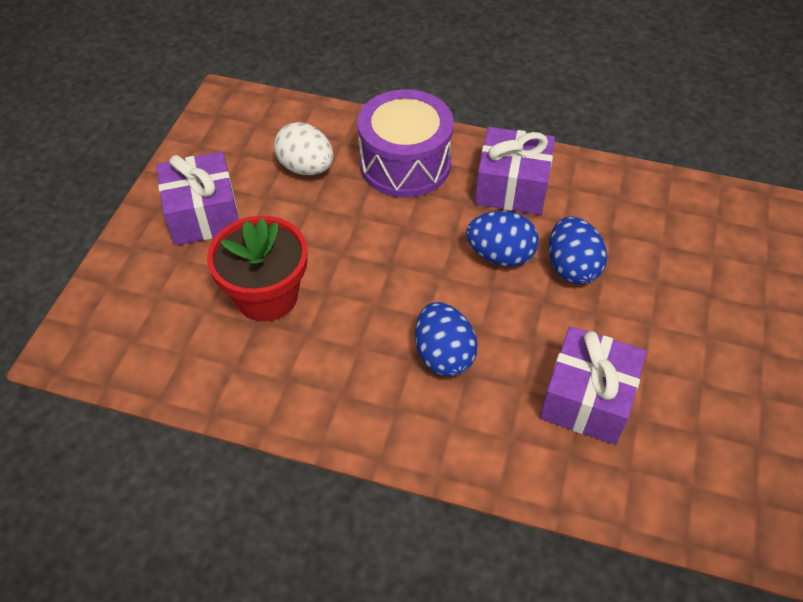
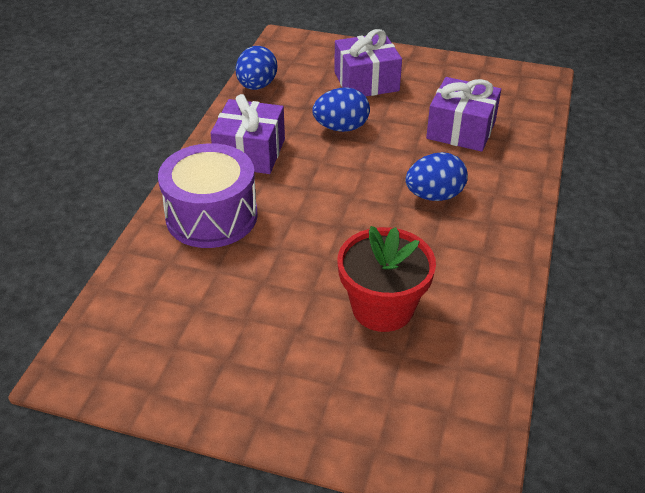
camera: 90 degrees left, 10 degrees down
(203, 214) = (270, 371): purple gift -> purple gift (366, 81)
(306, 168) = (207, 288): white egg -> none
(500, 255) = (329, 162): blue egg -> blue egg (257, 86)

